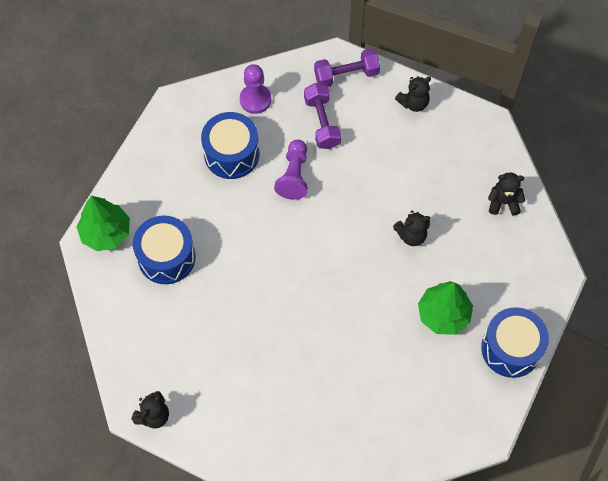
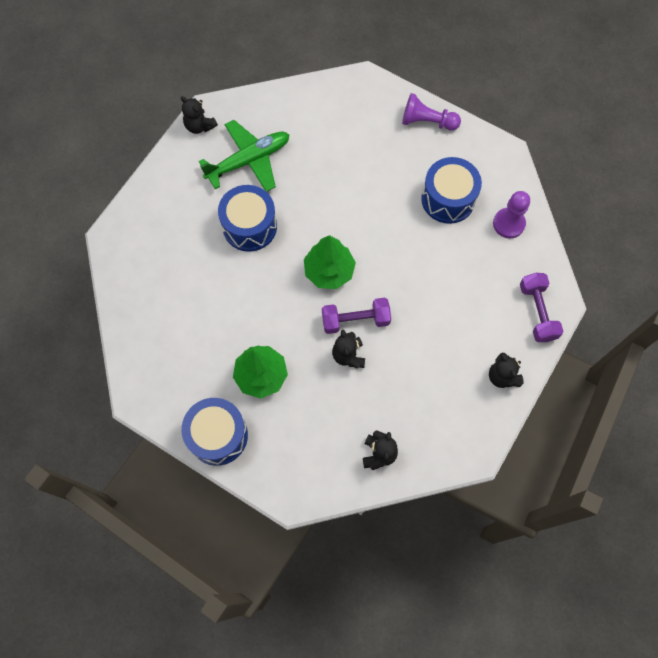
camera: 95 degrees right, 5 degrees up
(106, 233) = (372, 94): green tree -> green tree (329, 271)
(166, 257) = (344, 140): blue drum -> blue drum (249, 226)
(197, 355) = (248, 160): none -> green plane
(294, 175) = (422, 252): purple pawn -> purple pawn (427, 122)
(322, 122) = (480, 283): purple dumbbell -> purple dumbbell (355, 320)

